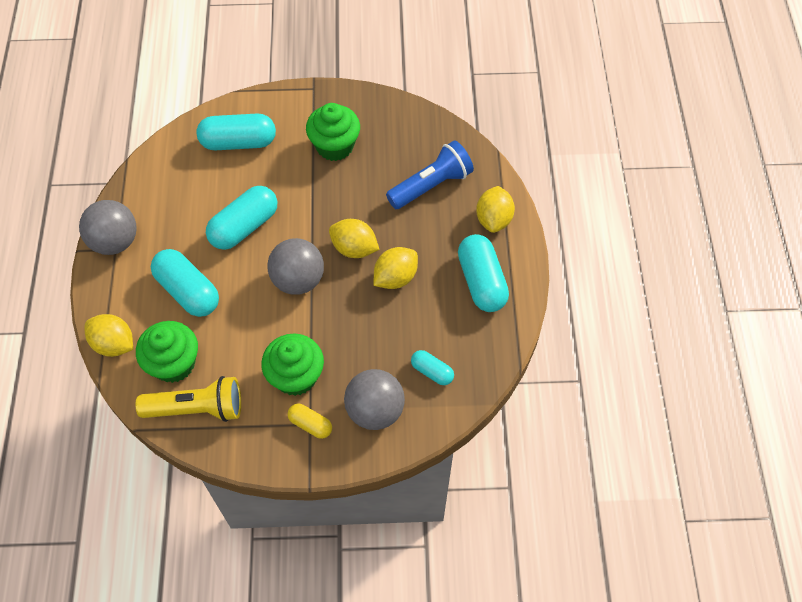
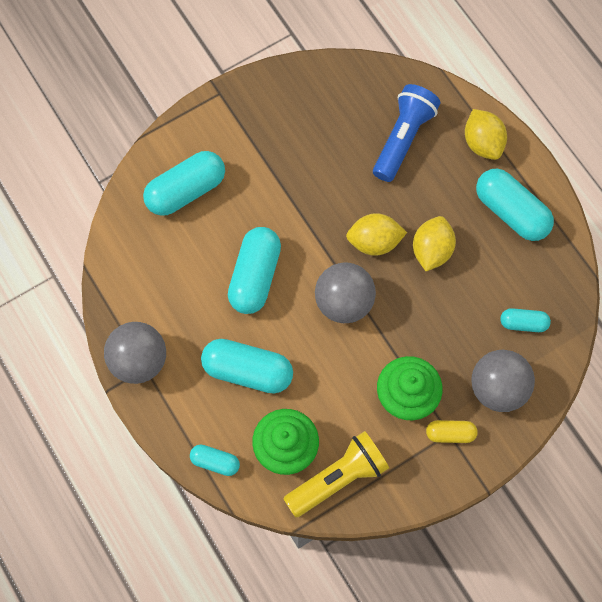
camera: 30 degrees left, 10 degrees up
(114, 344) = (215, 462): yellow lemon -> turquoise capsule
(335, 146) = (284, 145): green cupcake -> none

